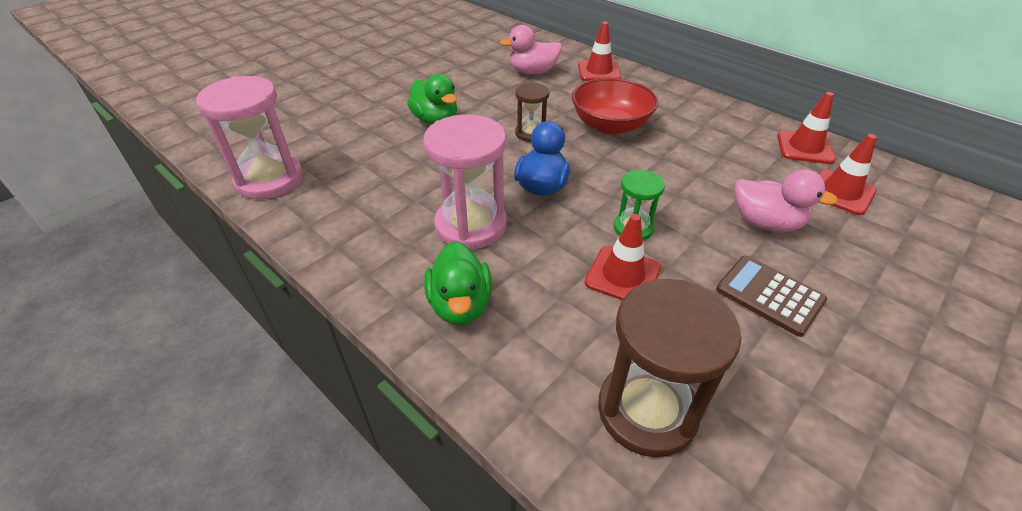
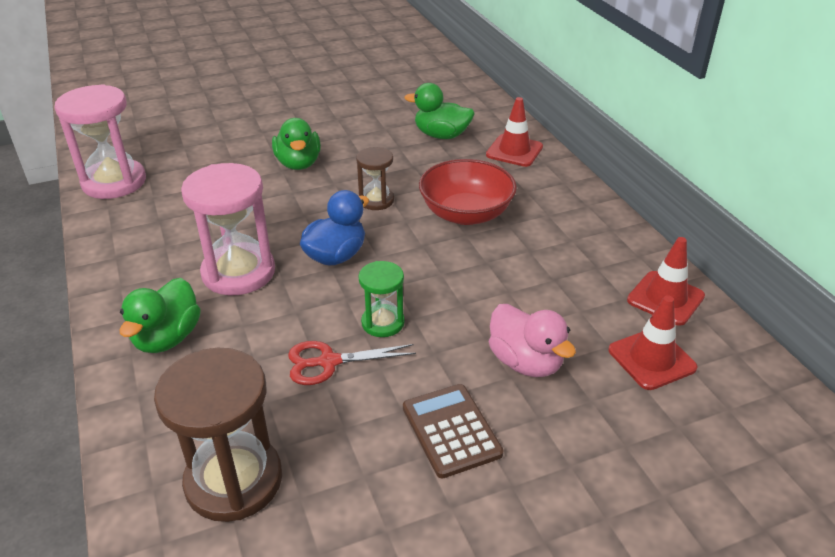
camera: 25 degrees right, 5 degrees down
(533, 72) = (441, 135): pink duck -> green duck
(623, 275) = (328, 362): red traffic cone -> red scissors

